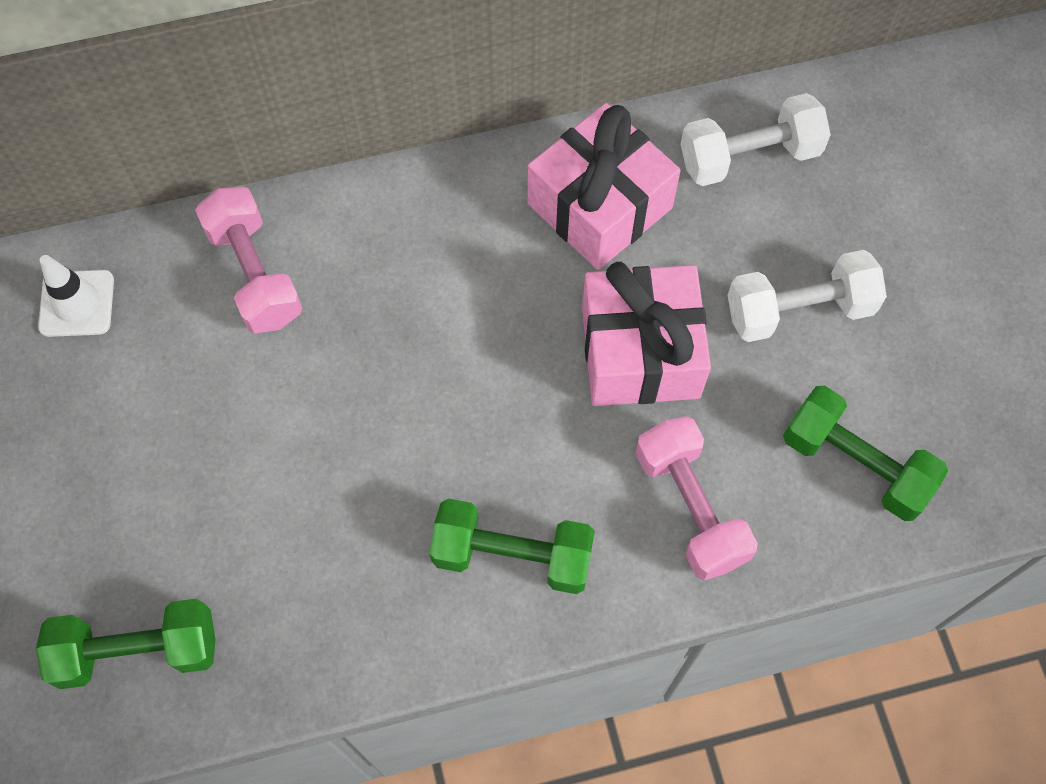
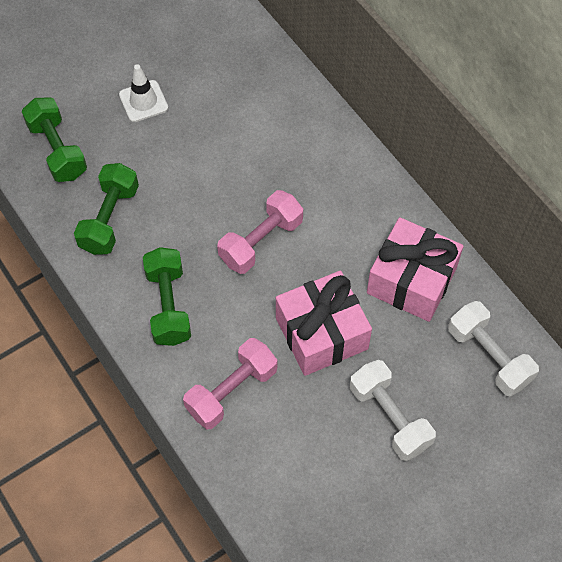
camera: 70 degrees right, 5 degrees down
(77, 303) = (235, 49): white traffic cone -> white traffic cone (143, 101)
(255, 274) = (287, 121): pink dumbbell -> pink dumbbell (261, 241)
(855, 464) = (296, 479): green dumbbell -> green dumbbell (109, 219)

